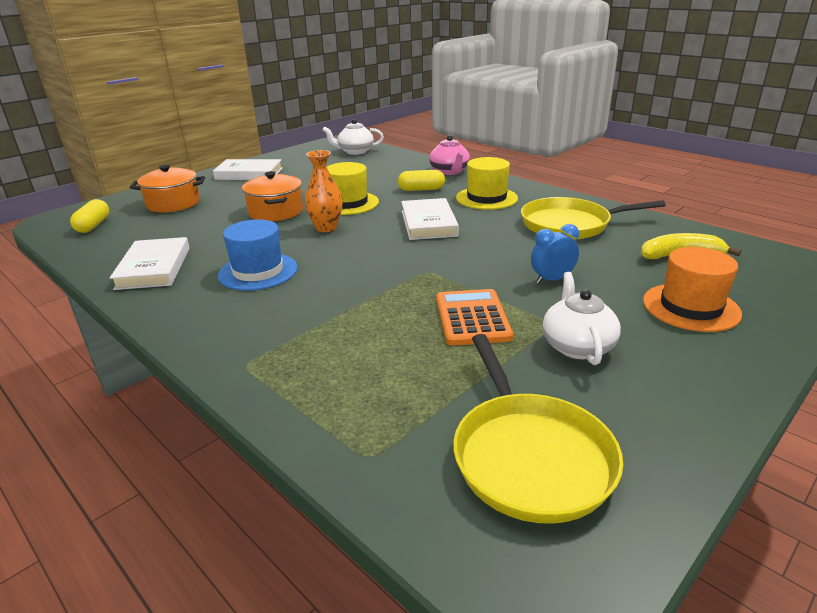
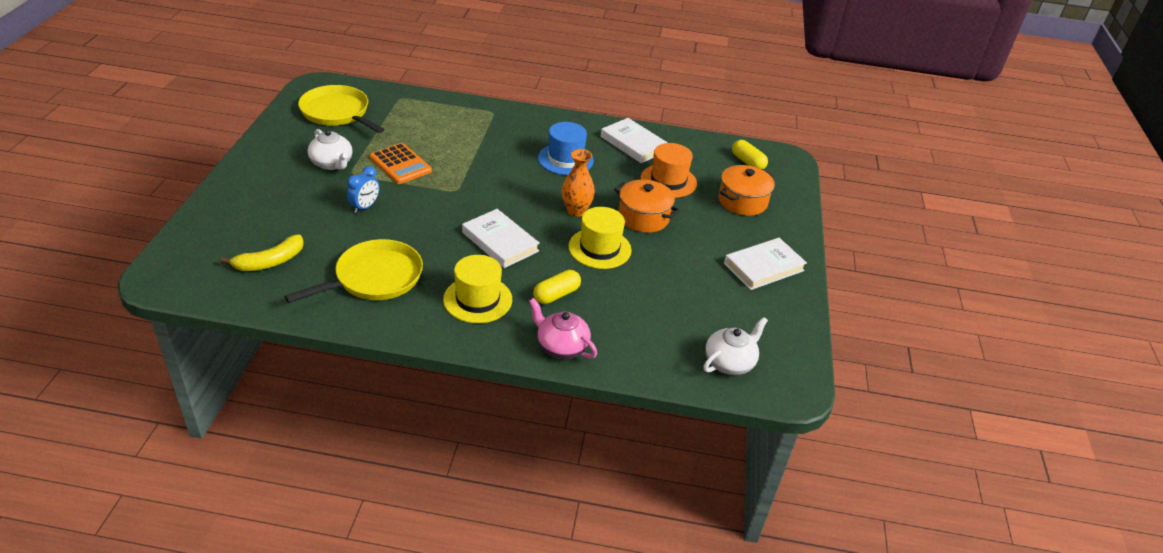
camera: 140 degrees right, 10 degrees up
(690, 307) = (265, 209): orange hat -> orange hat (668, 181)

